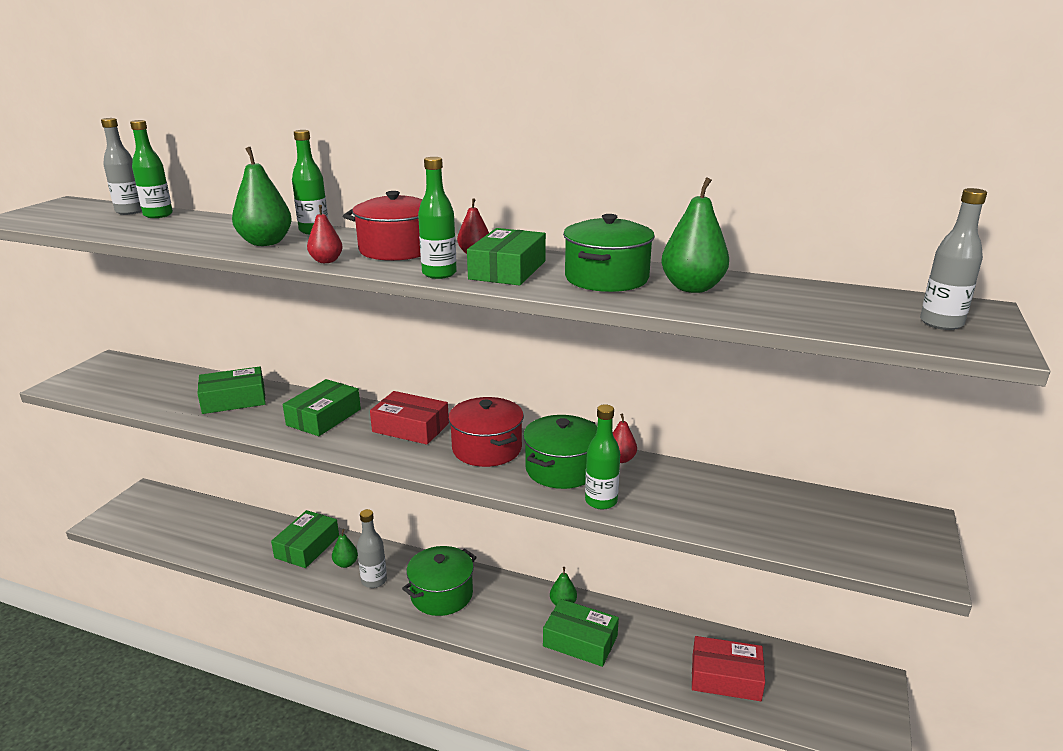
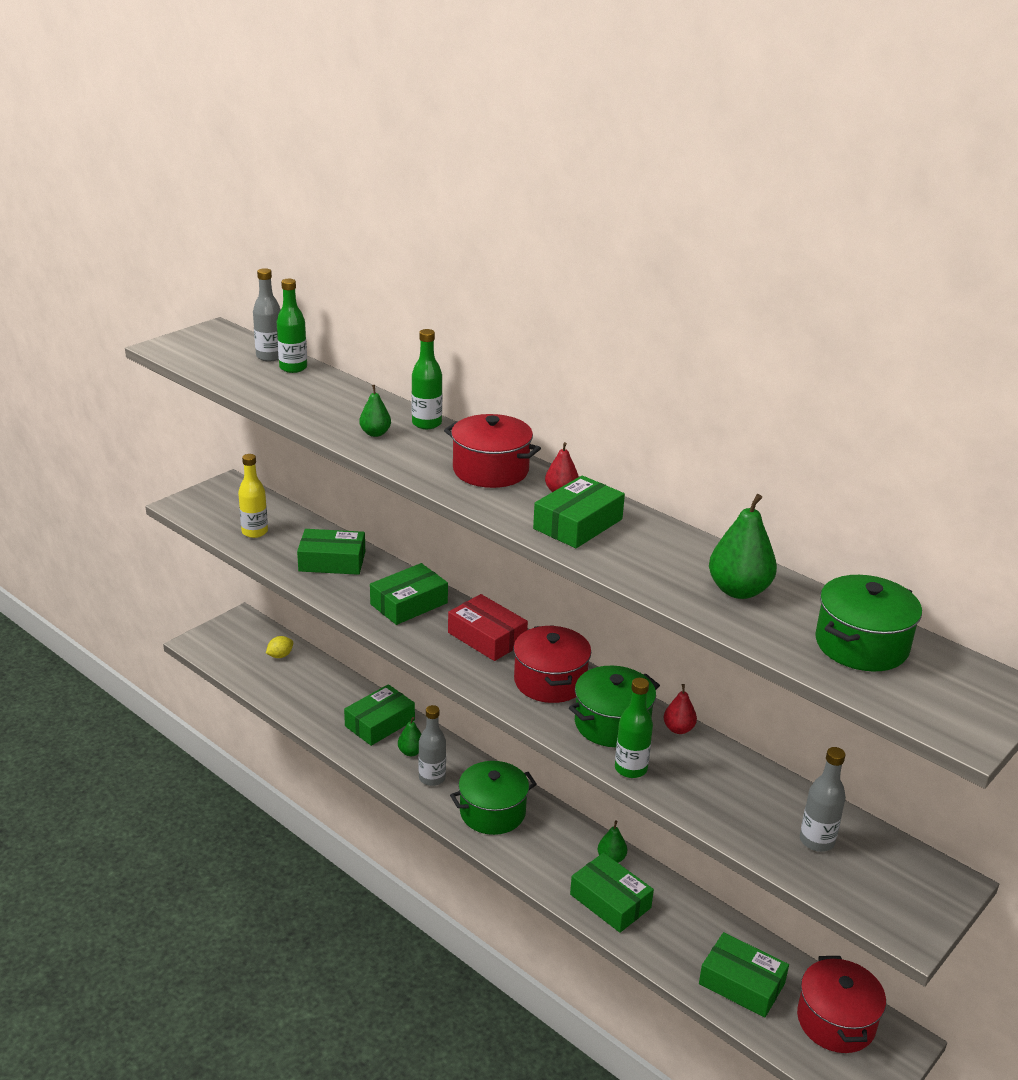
camera: 20 degrees right, 5 degrees up
(145, 392) = (255, 532): none -> yellow bottle
(191, 514) = (280, 655): none -> yellow lemon
(265, 242) = (375, 433): green pear -> green pear, size x0.57
(326, 261) = (418, 473): red pear -> none
(439, 274) = (511, 515): green bottle -> none
(606, 278) = (665, 557): green pot -> green pot (861, 645)
(725, 677) = (741, 983): red box -> green box
(816, 683) = (836, 1021): none -> red pot
(941, 323) = (945, 696): grey bottle -> grey bottle (817, 841)

